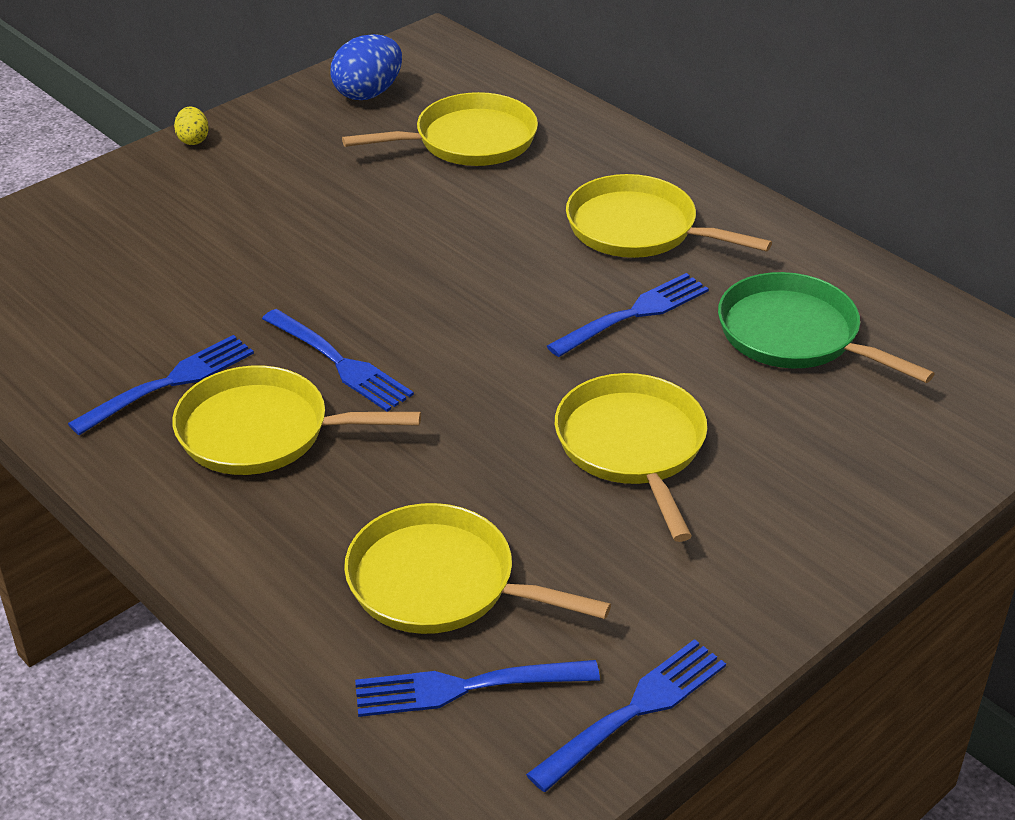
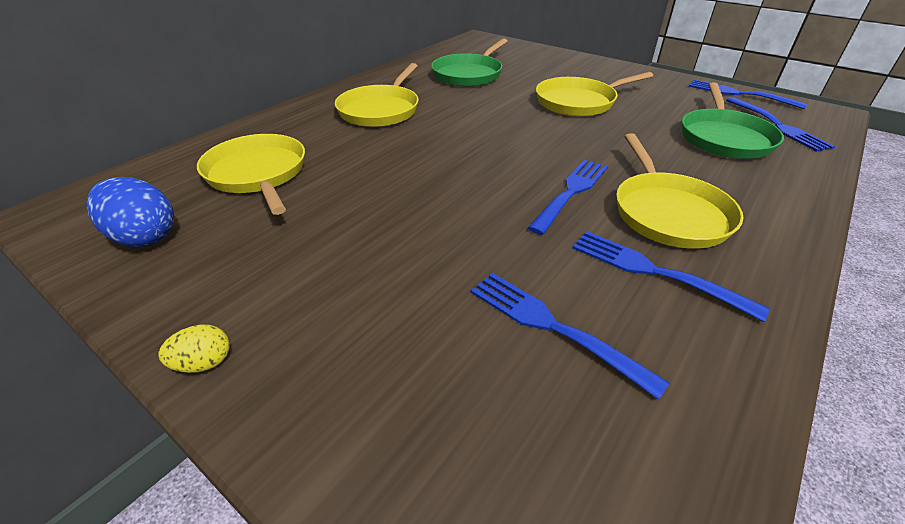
camera: 100 degrees left, 0 degrees up
(439, 582) = (724, 138): yellow pan -> green pan
(633, 315) = (468, 107): blue fork -> blue fork (554, 327)

